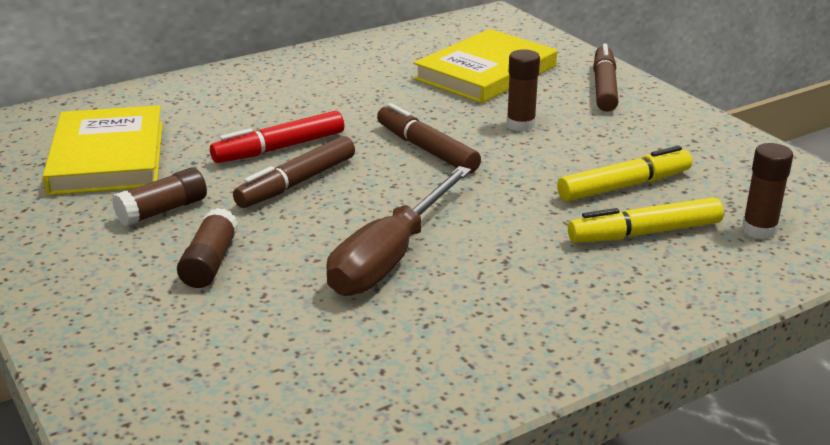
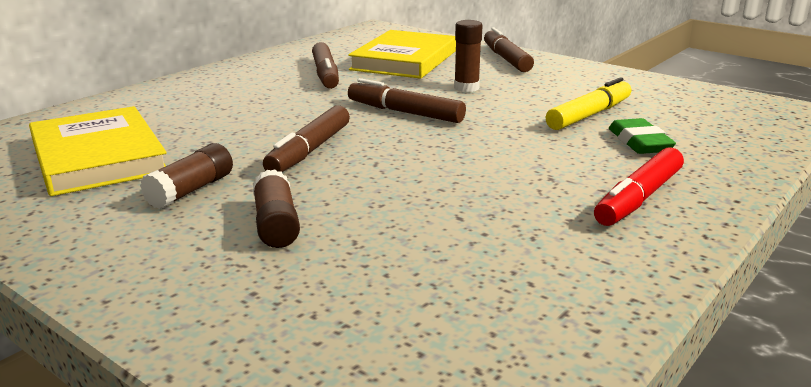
camera: 20 degrees left, 5 degrees down
(279, 148) = (270, 128): red marker -> red marker (639, 198)
(385, 82) = (325, 74): none -> brown marker
(390, 257) = (449, 191): brown screwdriver -> none
(644, 233) = (639, 142): yellow marker -> green eraser
(759, 230) = (719, 128): brown glue stick -> none

